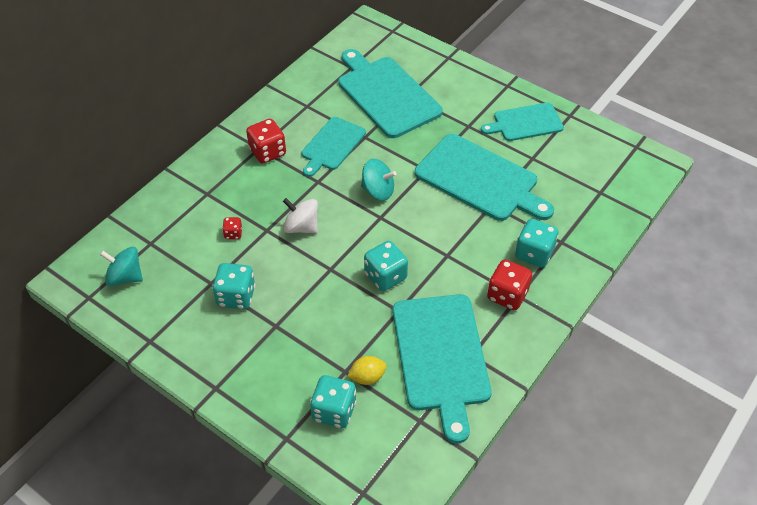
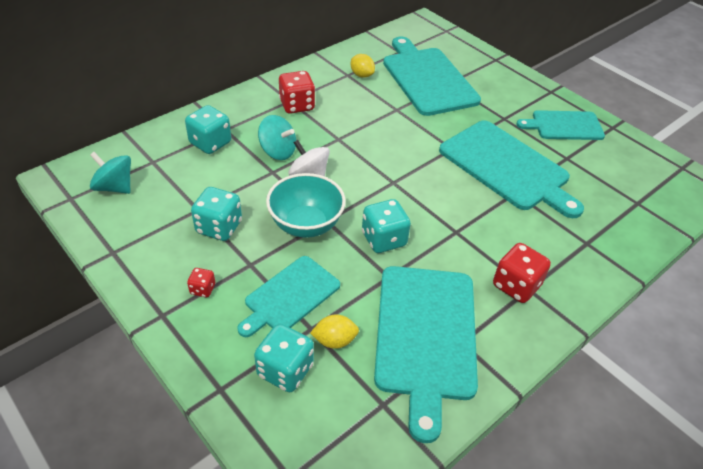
camera: 10 degrees right, 5 degrees down
(233, 233) = (238, 169): red dice -> red dice (202, 289)
(313, 277) = (306, 225): none -> turquoise bowl
(321, 103) = (362, 75): none -> yellow lemon
(332, 145) = (362, 111): turquoise cutting board -> turquoise cutting board (289, 296)
(378, 191) = (397, 158): turquoise spinning top -> turquoise spinning top (278, 151)
(534, 253) = (554, 249): turquoise dice -> turquoise dice (210, 143)

